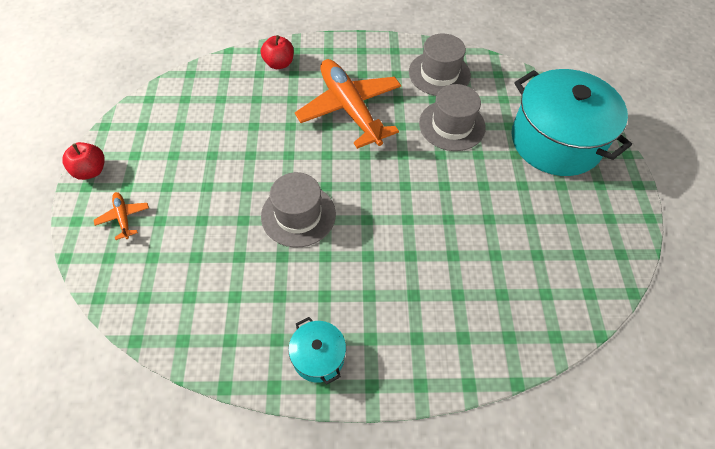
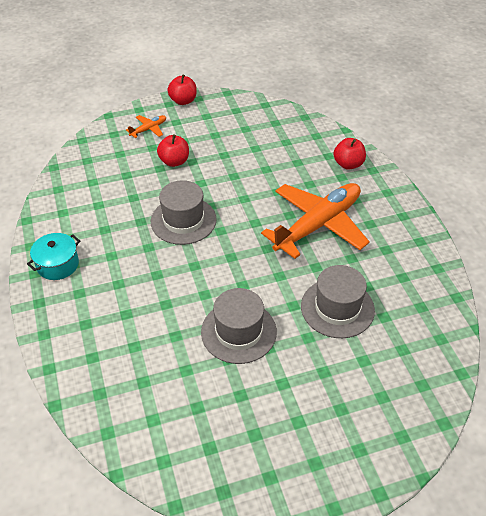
camera: 75 degrees right, 10 degrees down
(198, 203) = (174, 161): none -> red apple
(439, 74) = (407, 284): grey hat -> grey hat (238, 332)
(556, 141) = (362, 410): turquoise pot -> none

